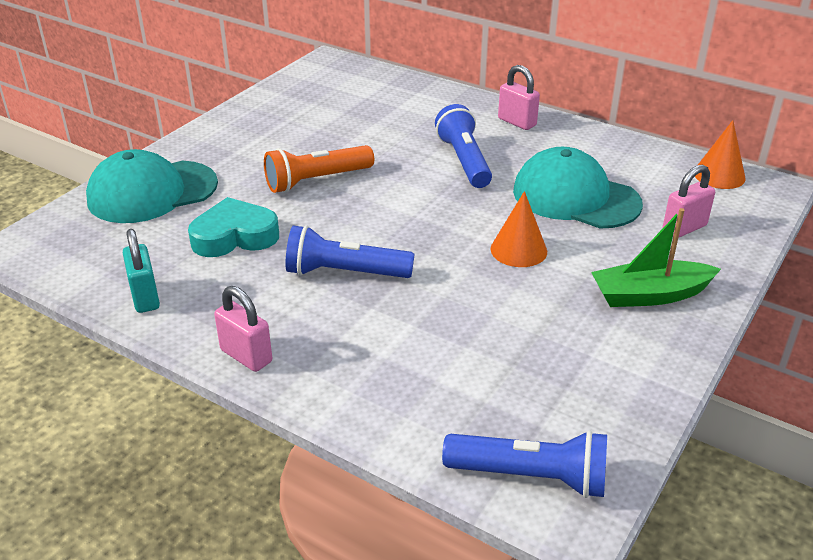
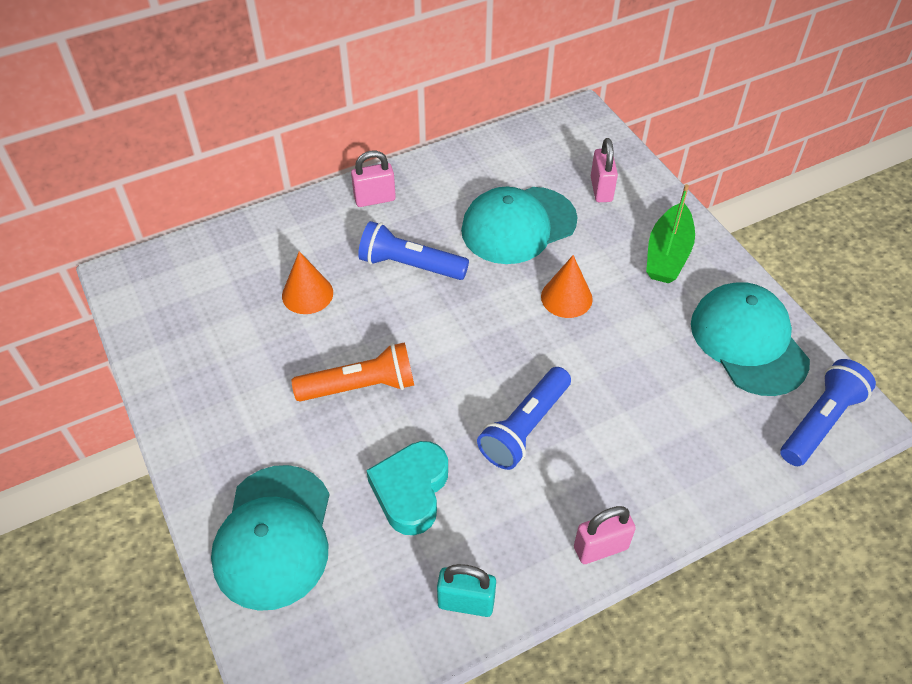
camera: 60 degrees left, 15 degrees up
(316, 181) = (360, 386): orange flashlight -> orange flashlight turned 105 degrees counterclockwise
(591, 387) = (748, 341): none -> turquoise cap
(719, 175) = (547, 131): orange cone -> orange cone (307, 294)

